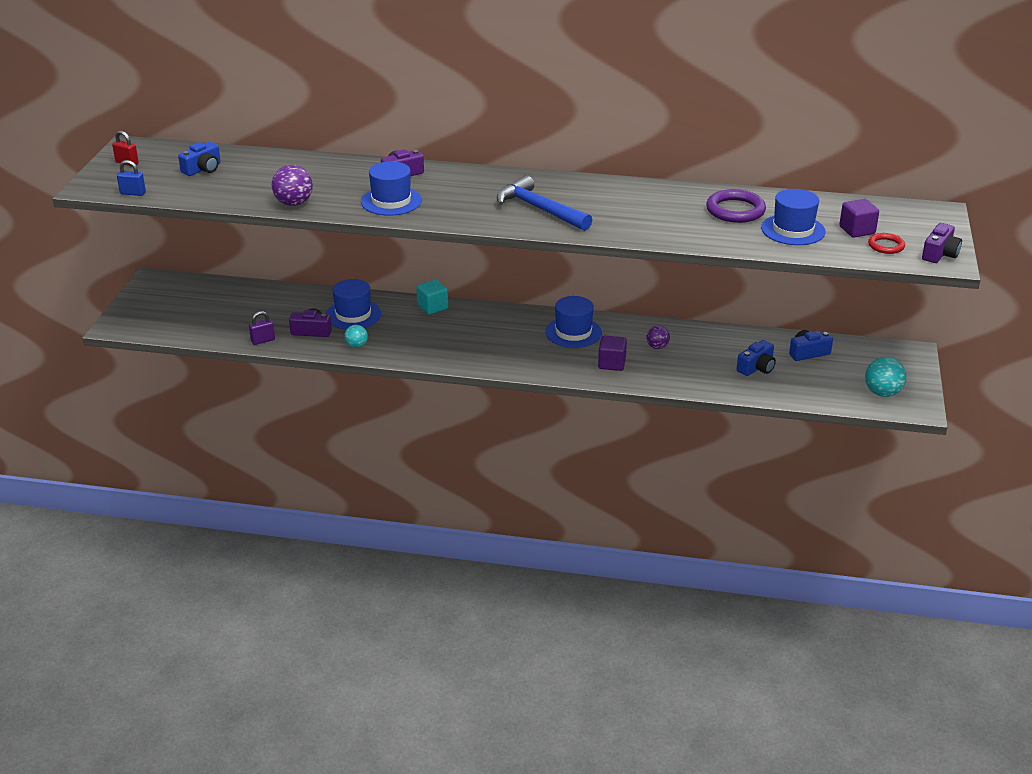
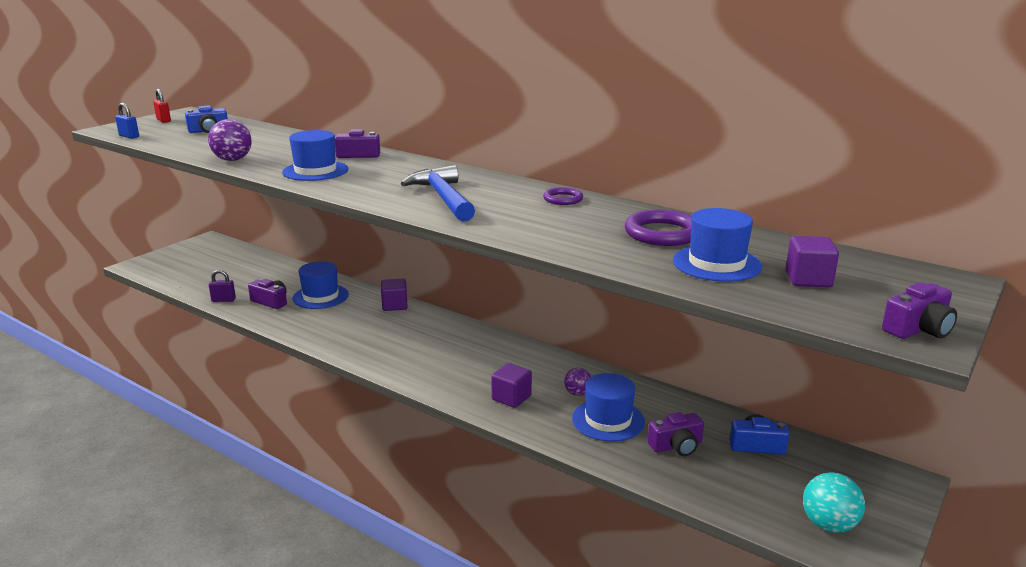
camera: 25 degrees right, 10 degrees down
(356, 346) = (291, 322): turquoise ball -> none
(432, 307) = (395, 305): turquoise cube -> purple cube
(573, 332) = (502, 357): blue hat -> blue hat (608, 420)
(632, 191) = (563, 199): none -> purple ring
(757, 368) = (676, 446): blue camera -> purple camera
(886, 246) = (837, 304): red ring -> none

